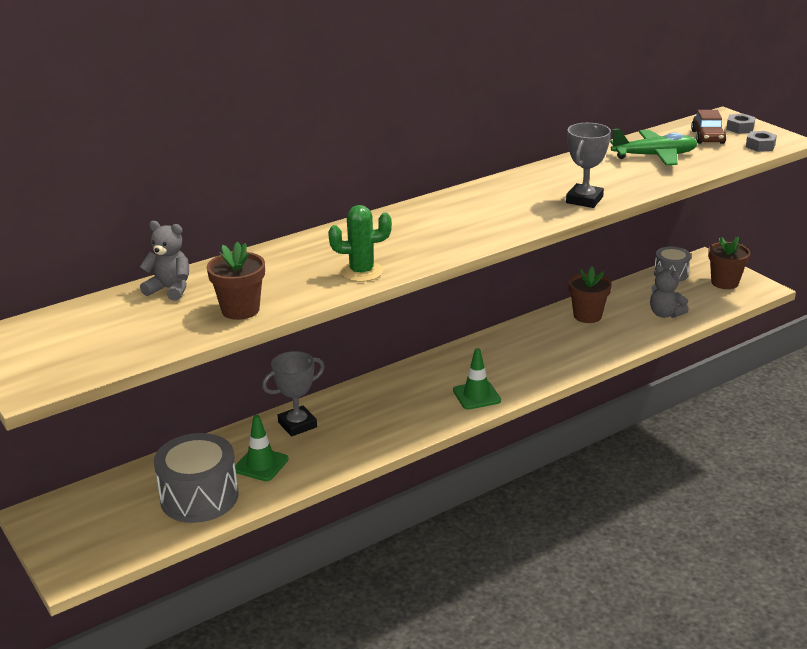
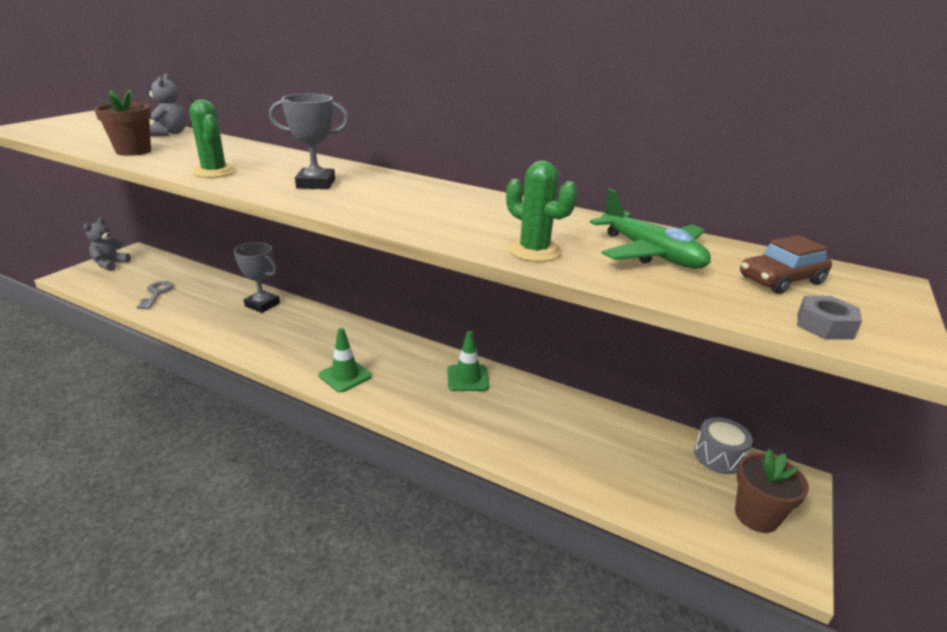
camera: 60 degrees right, 0 degrees up
(199, 497) = (157, 293): grey drum -> grey key
(261, 464) = (203, 304): green traffic cone -> green traffic cone (467, 378)
(584, 200) = (457, 231): grey trophy -> grey trophy (316, 184)
(587, 316) = (551, 410): brown flower pot -> none
(632, 185) = (534, 251): none -> green cactus
(665, 314) = (612, 472): grey teddy bear -> grey teddy bear (110, 264)
(740, 128) = (865, 300): grey nut -> none

